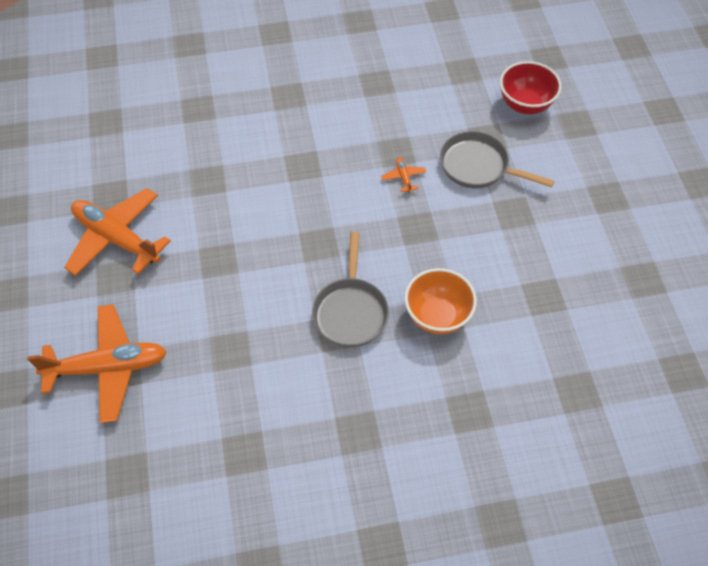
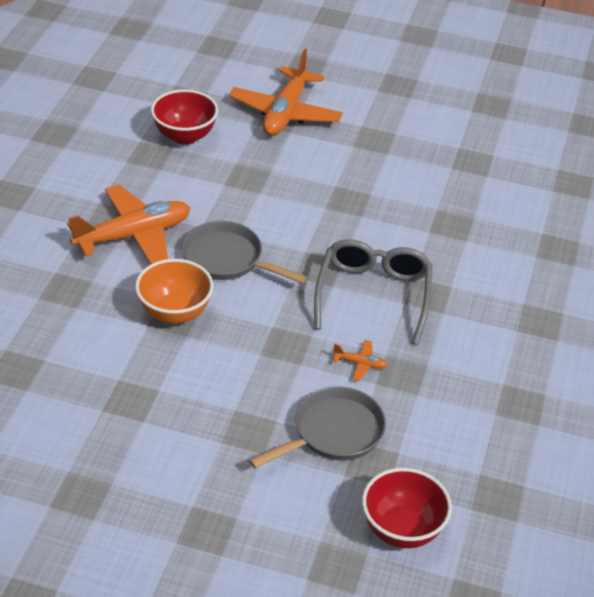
camera: 115 degrees right, 15 degrees down
(117, 238) = (417, 151): orange plane -> orange plane (133, 236)
(195, 438) = (184, 136): none -> red bowl
(326, 197) = (373, 295): none -> grey glasses

